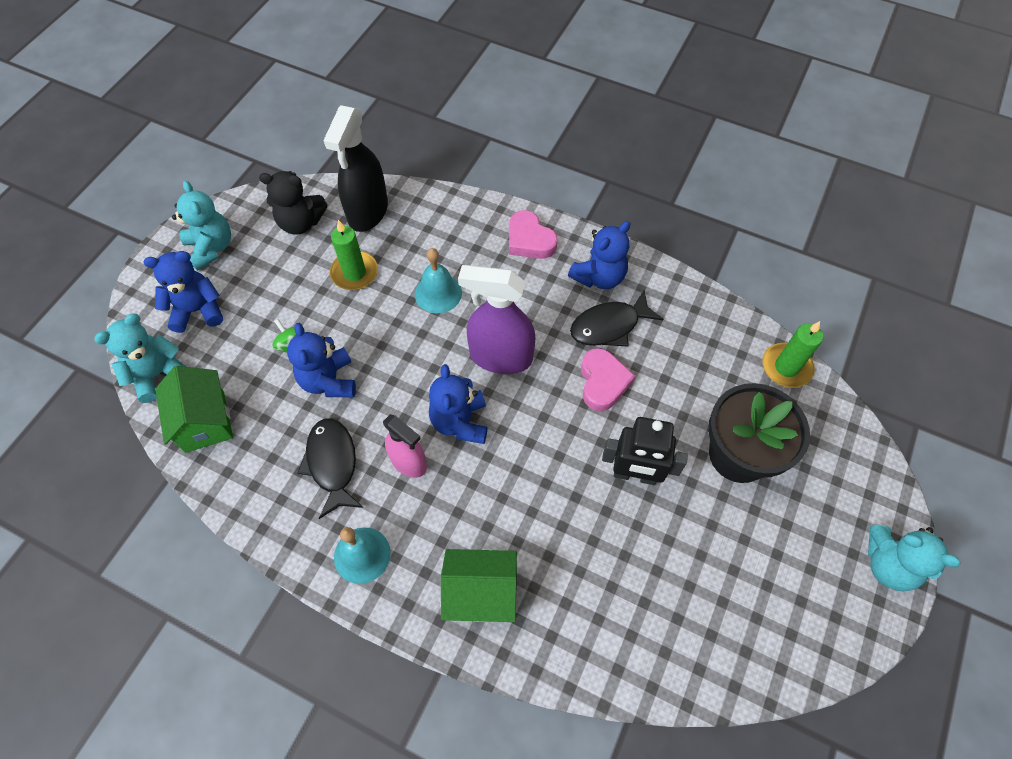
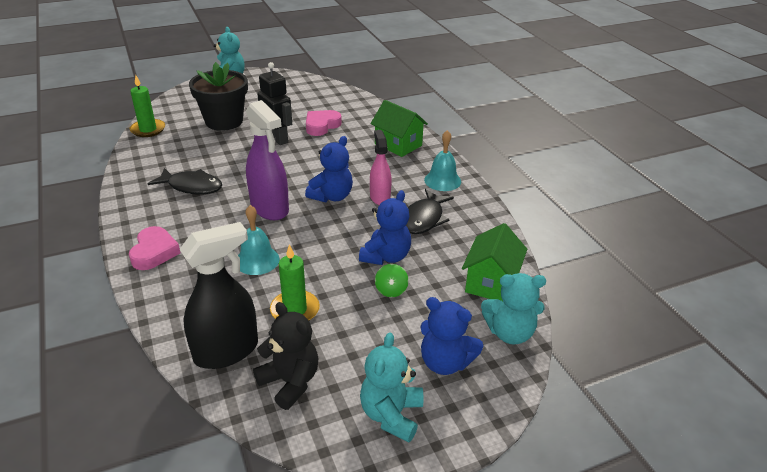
camera: 140 degrees left, 25 degrees down
(599, 277) = (154, 209): blue teddy bear -> none
(603, 382) = (236, 170): pink heart -> pink heart (321, 126)

